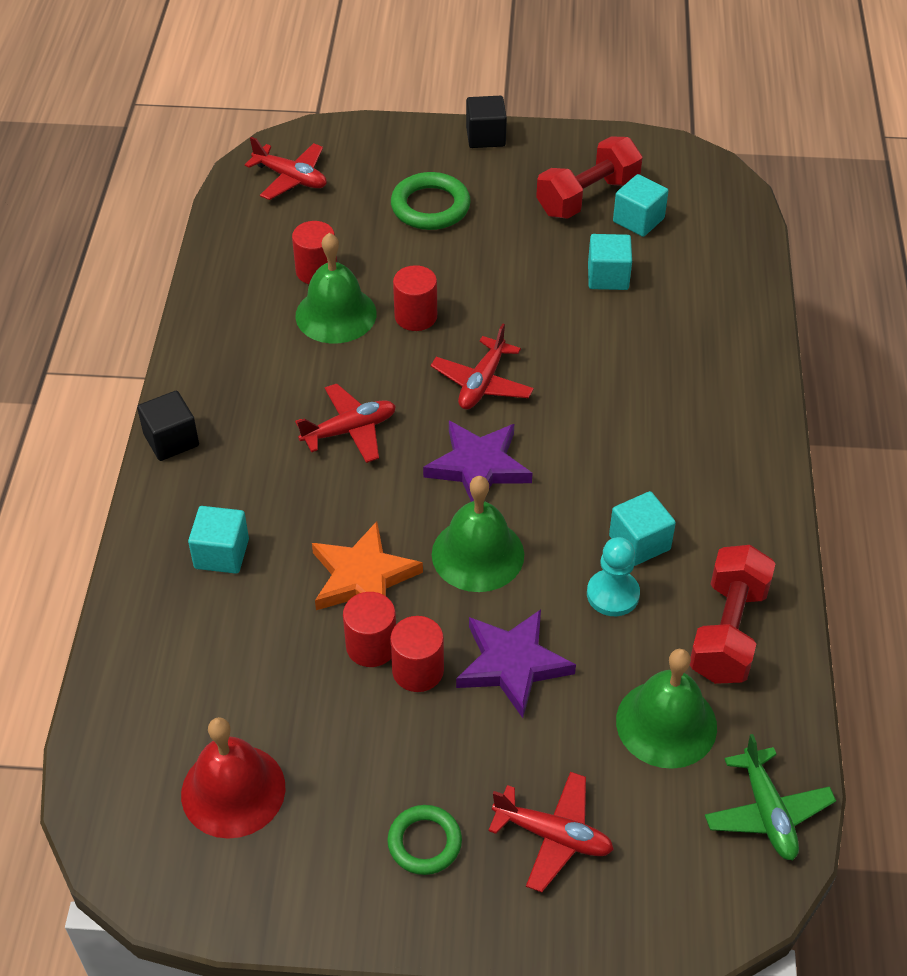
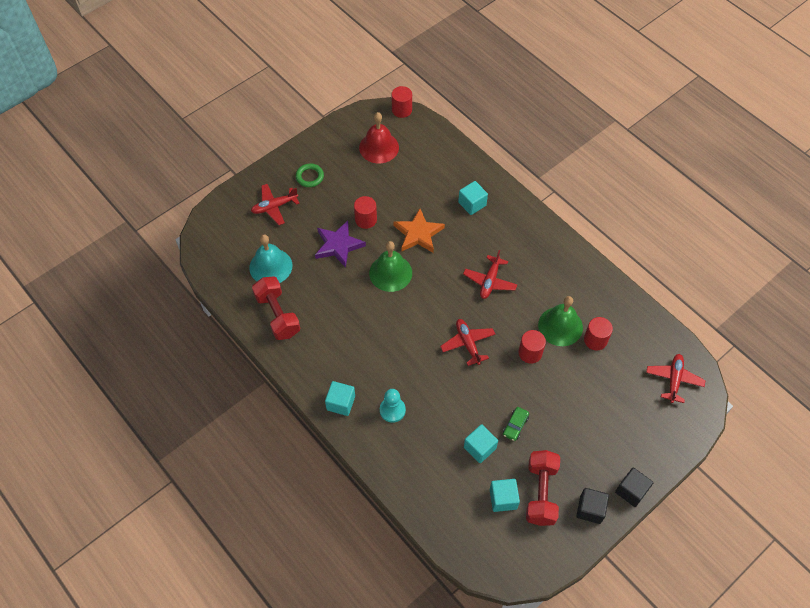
camera: 135 degrees right, 10 degrees up
(171, 440) = (543, 225): black cube -> black cube (590, 509)
(291, 178) = (674, 380): red plane -> red plane turned 120 degrees clockwise
(371, 646) = (389, 215): red cylinder -> red cylinder (402, 110)
(430, 206) = (598, 419): green ring -> none
(478, 466) = (428, 306): purple star -> none
(536, 266) = (515, 426): none -> green car
(613, 594) = (330, 296): turquoise pawn -> turquoise pawn (392, 410)
(639, 542) = (339, 324): turquoise cube -> turquoise cube (341, 403)
(666, 723) = (270, 266): green bell -> turquoise bell
(767, 812) = (215, 264): green plane -> none

